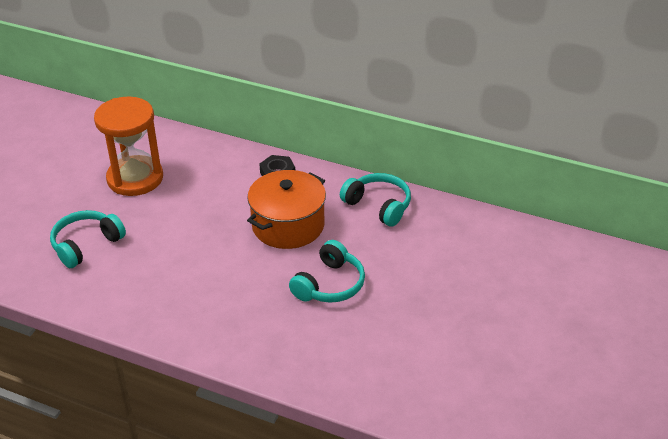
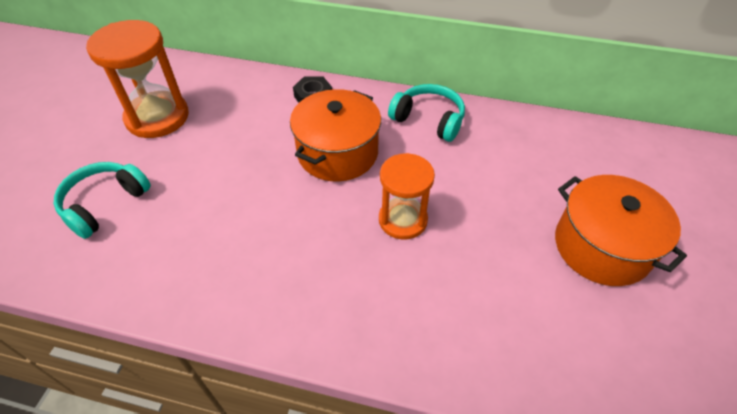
camera: 10 degrees left, 10 degrees up
(329, 284) = (403, 220): turquoise headphones -> orange hourglass
(492, 324) = (601, 246): none -> orange pot

